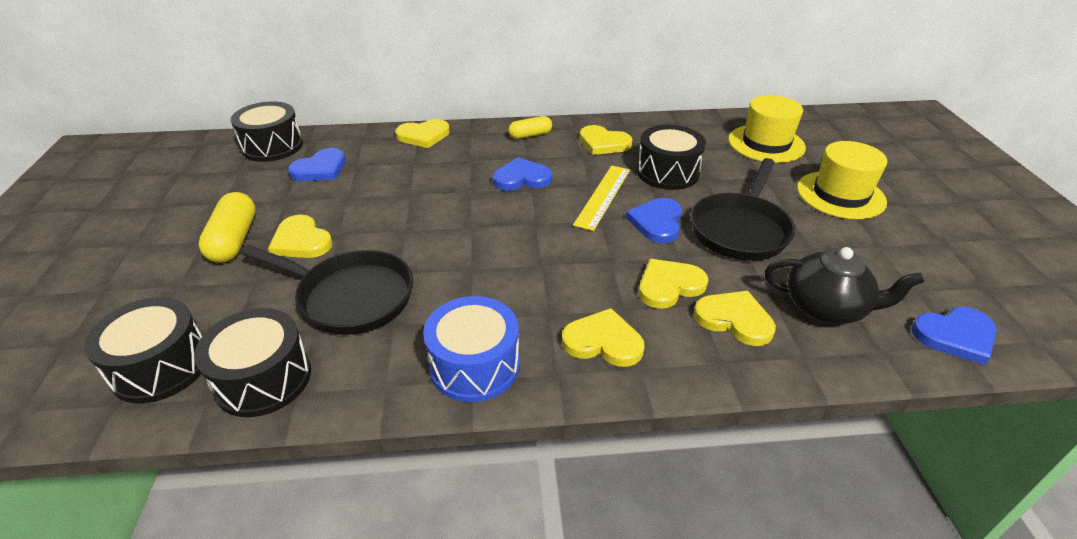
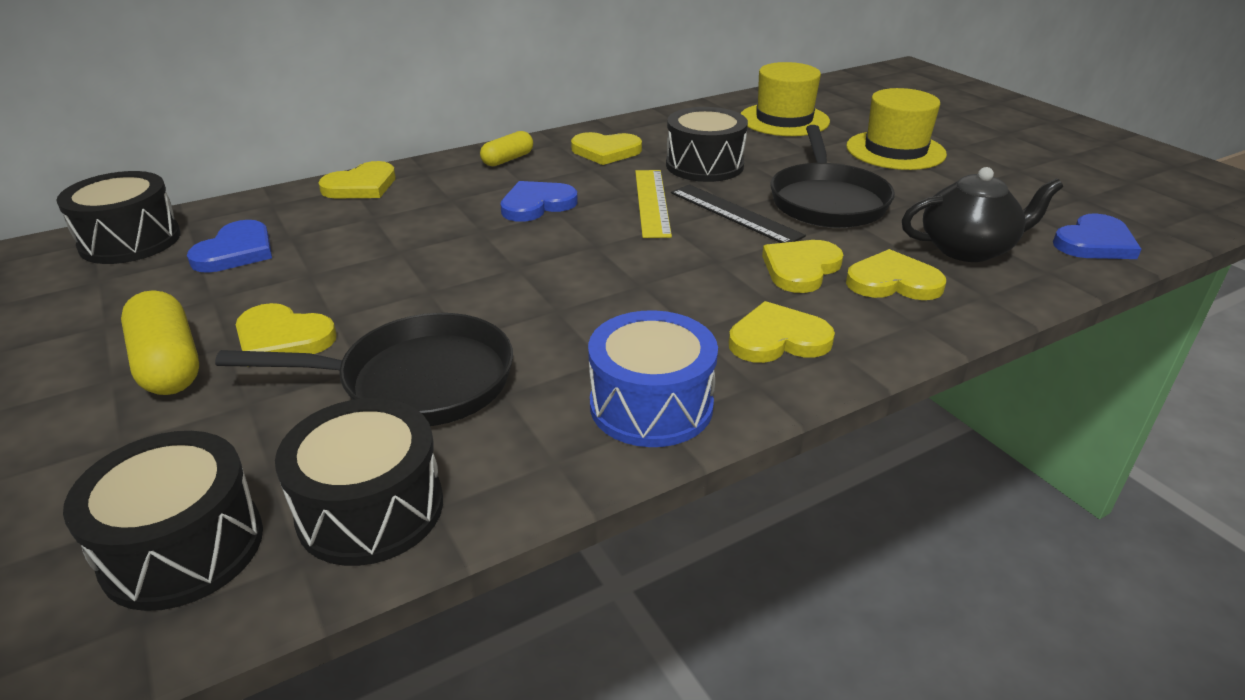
camera: 25 degrees left, 5 degrees down
(657, 222) = (735, 214): blue heart -> black ruler

